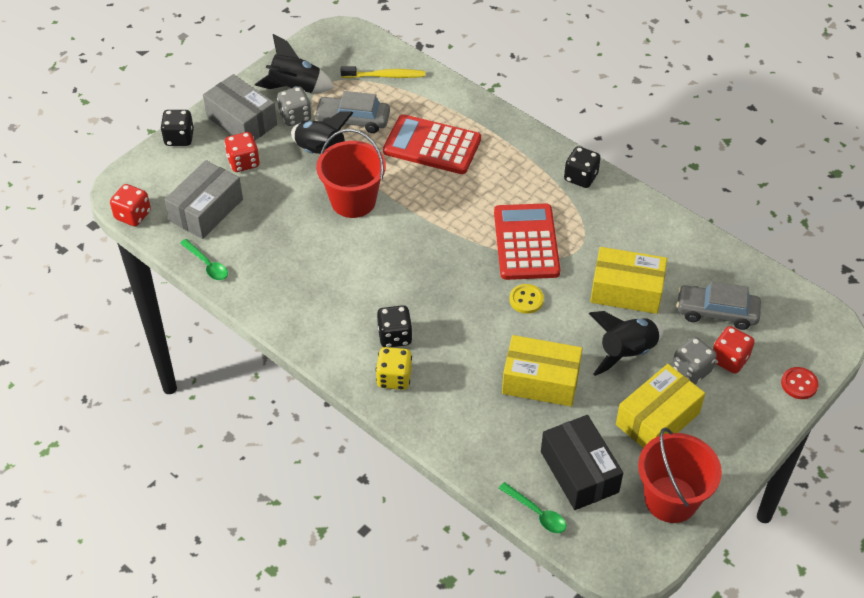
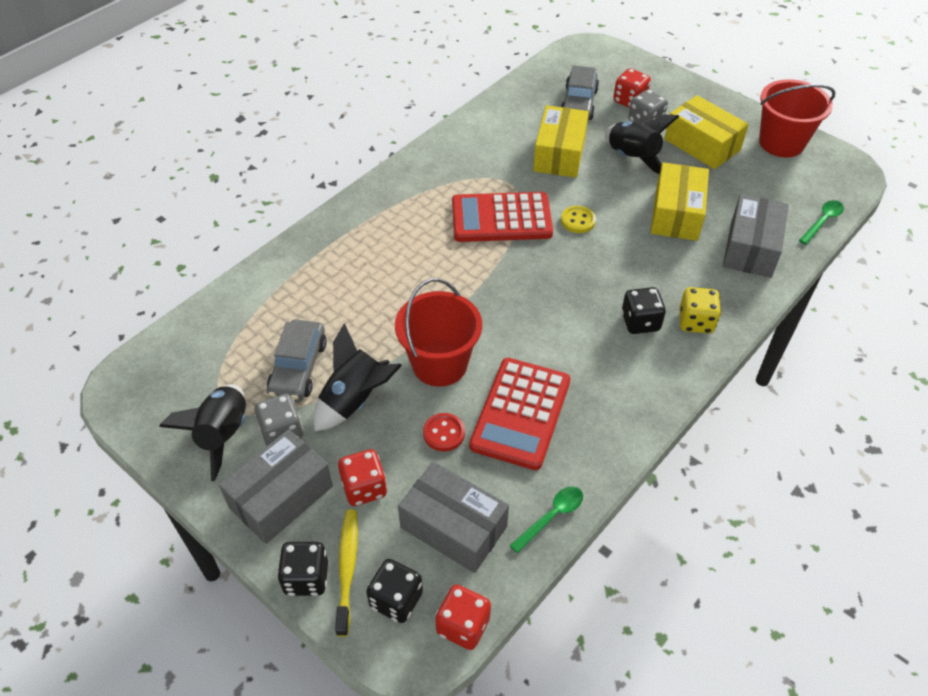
camera: 90 degrees left, 0 degrees up
(385, 76) = (221, 337): yellow toothbrush -> yellow toothbrush (347, 569)
(432, 145) = (352, 292): red calculator -> red calculator (520, 413)
(493, 438) = (751, 248): none -> grey box
(579, 472) = (771, 193): black box -> none
(580, 177) = (410, 176): black dice -> black dice (396, 600)
(799, 384) = (648, 68): red button -> red button (444, 433)

